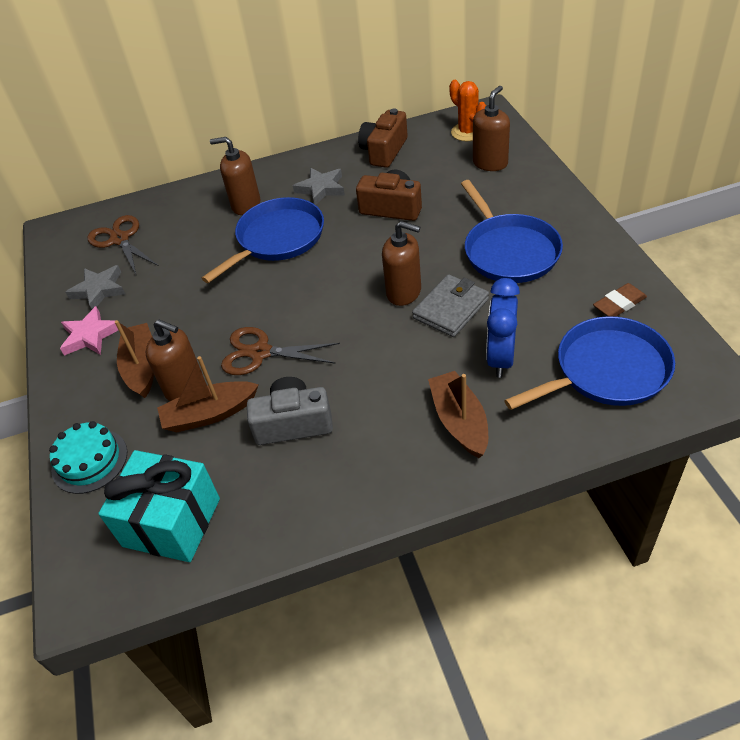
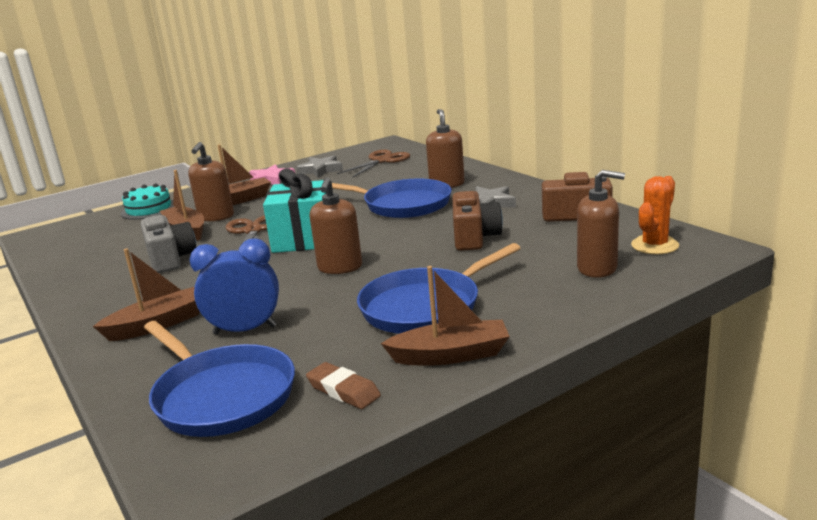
camera: 70 degrees right, 25 degrees down
(172, 522) = (85, 243): turquoise gift -> turquoise gift (304, 239)
(451, 309) = (319, 293): grey wallet -> none
(588, 249) = (450, 355): none -> brown boat

